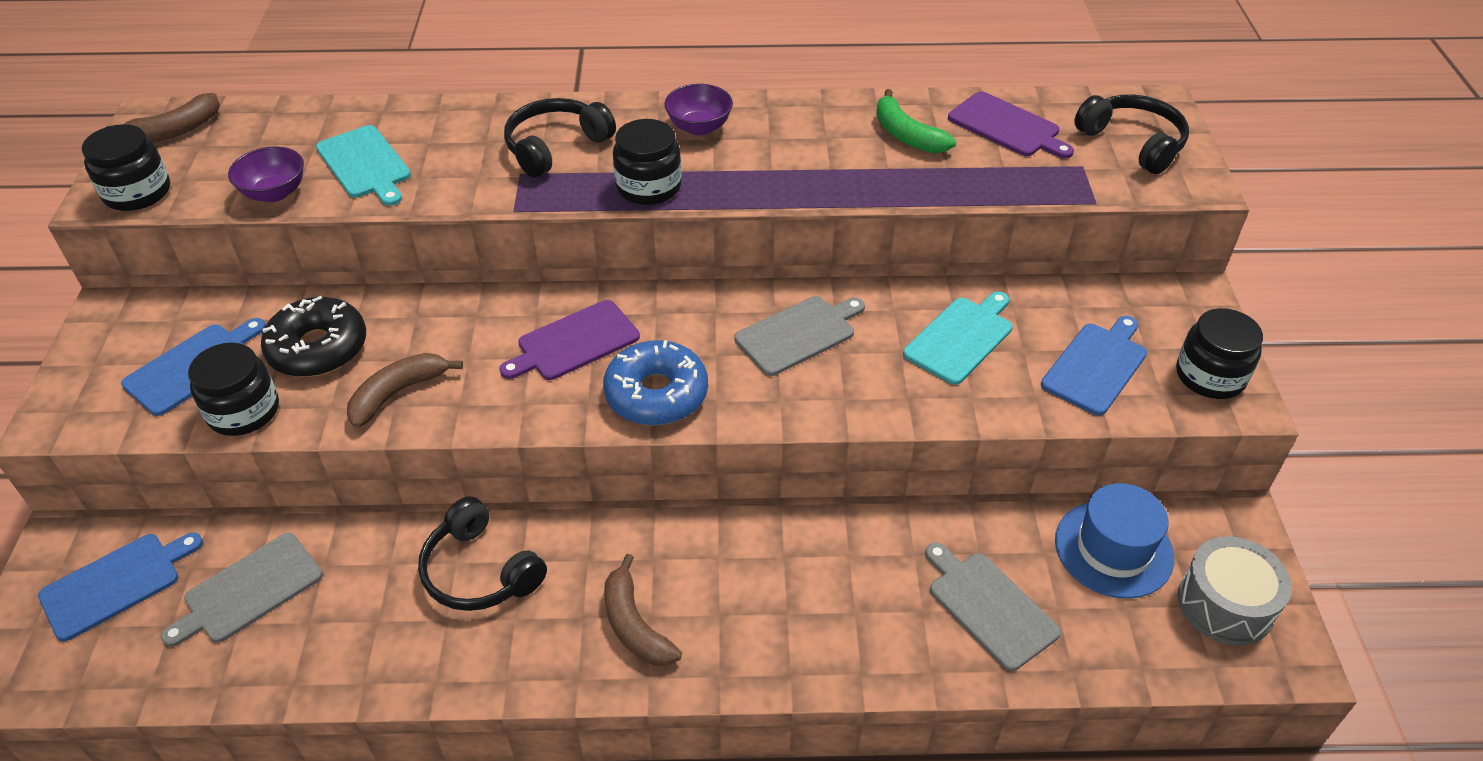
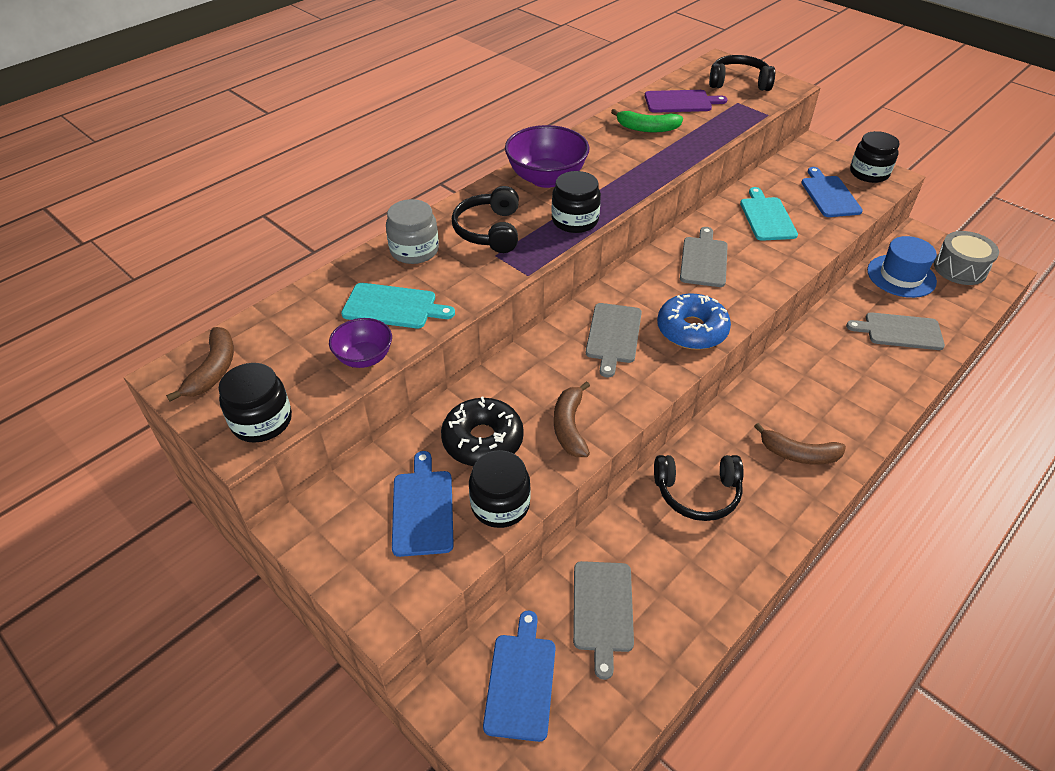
camera: 45 degrees left, 0 degrees up
(465, 125) = (414, 250): none -> grey jar
(574, 342) = (613, 335): purple cutting board -> grey cutting board
(699, 127) = (546, 178): purple bowl -> purple bowl, size x1.71

